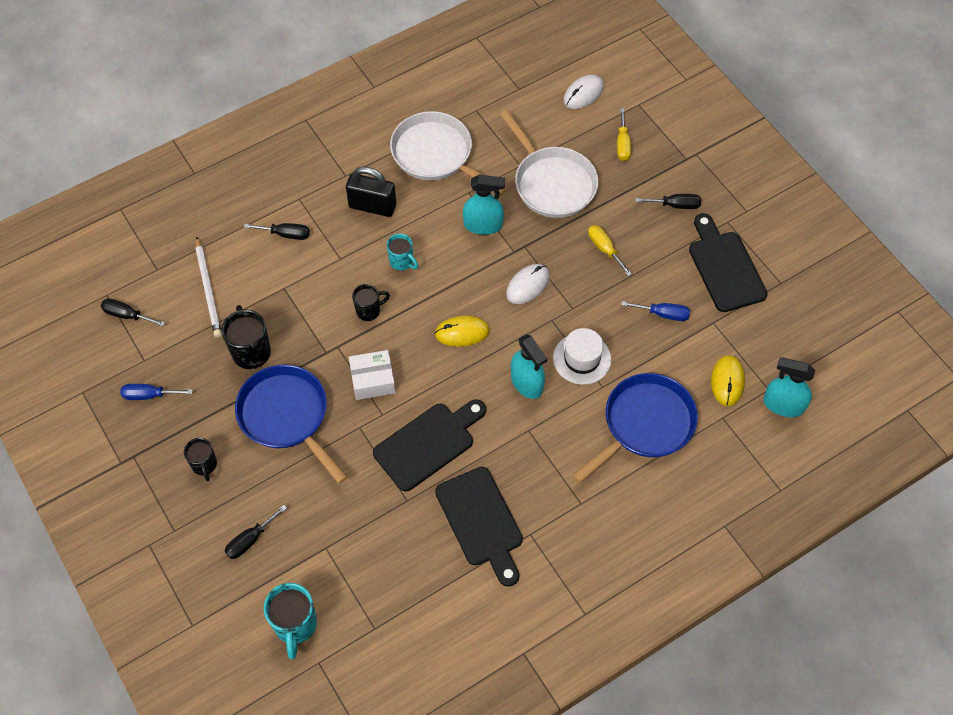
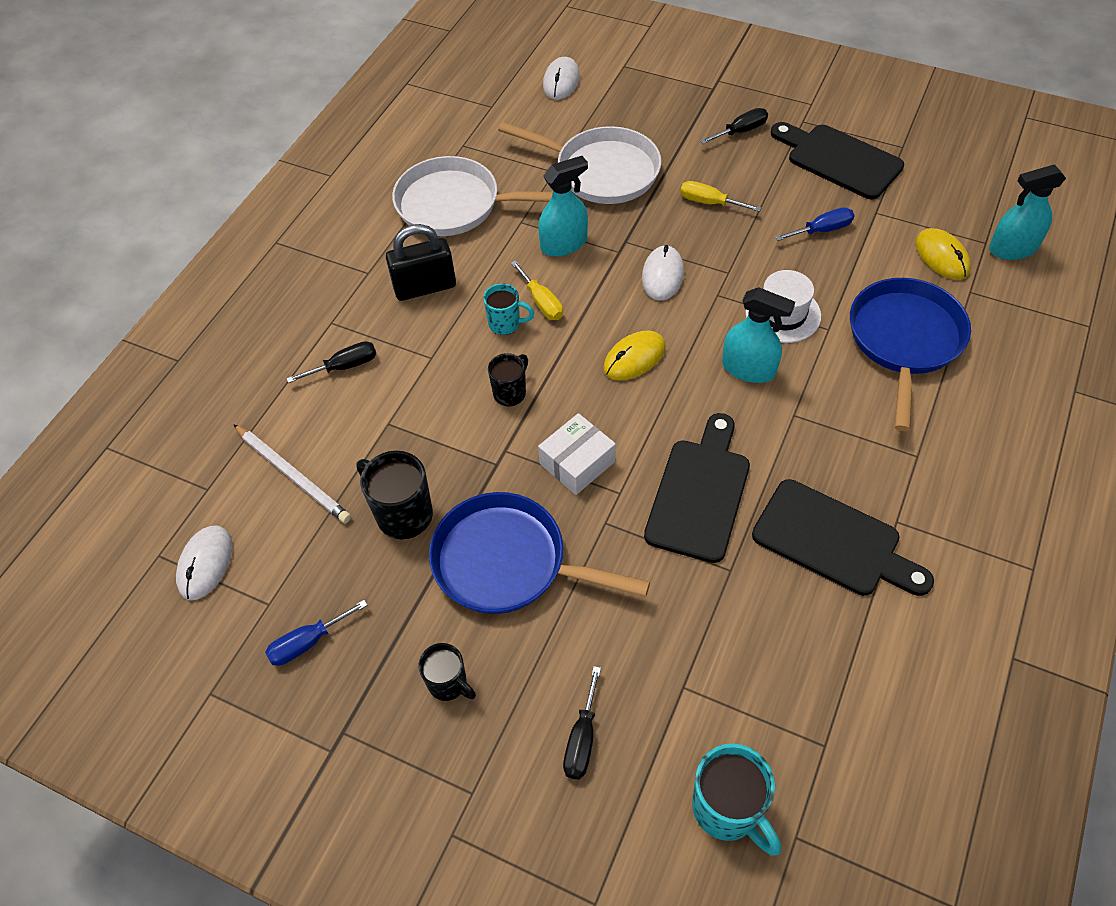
camera: 30 degrees left, 5 degrees down
(127, 315) = (205, 564): black screwdriver -> white mouse
(622, 144) = (640, 105): yellow screwdriver -> yellow screwdriver (542, 302)

